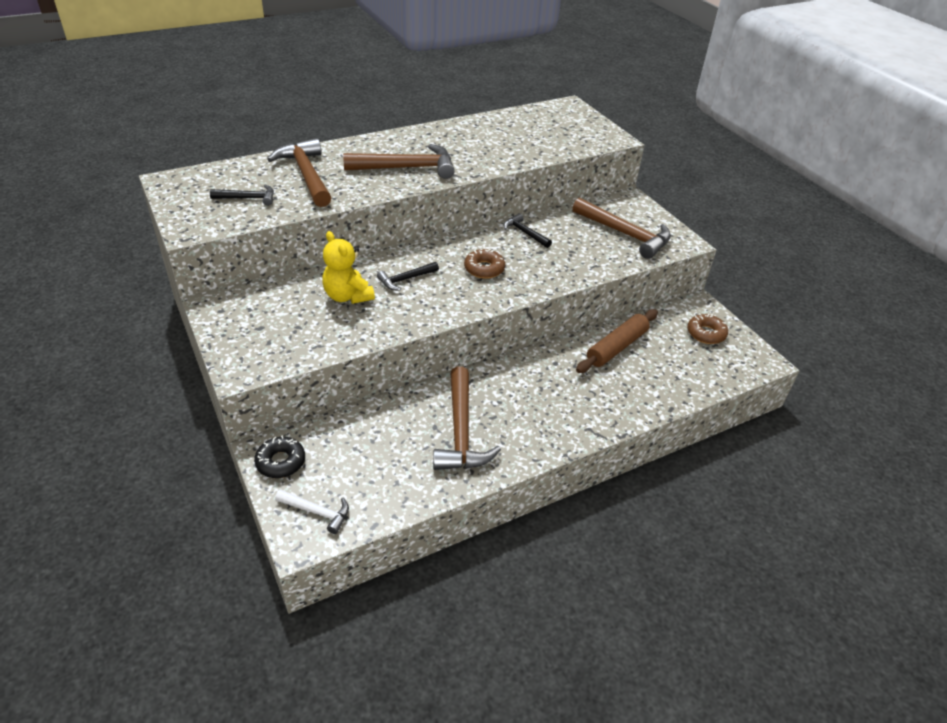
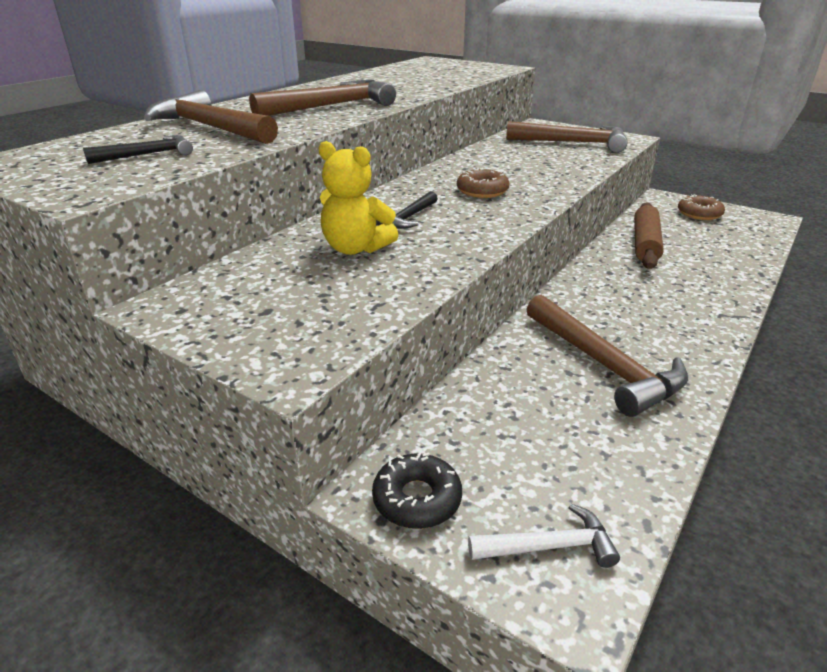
camera: 25 degrees left, 10 degrees down
(525, 233) = (482, 160): black hammer -> none

